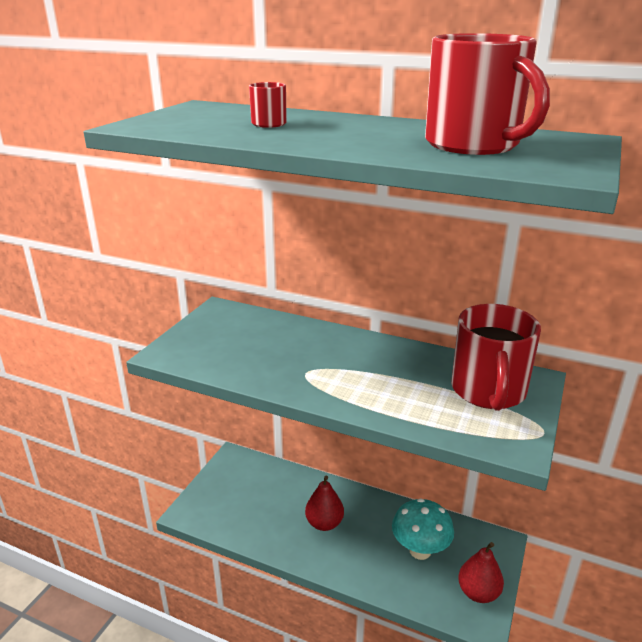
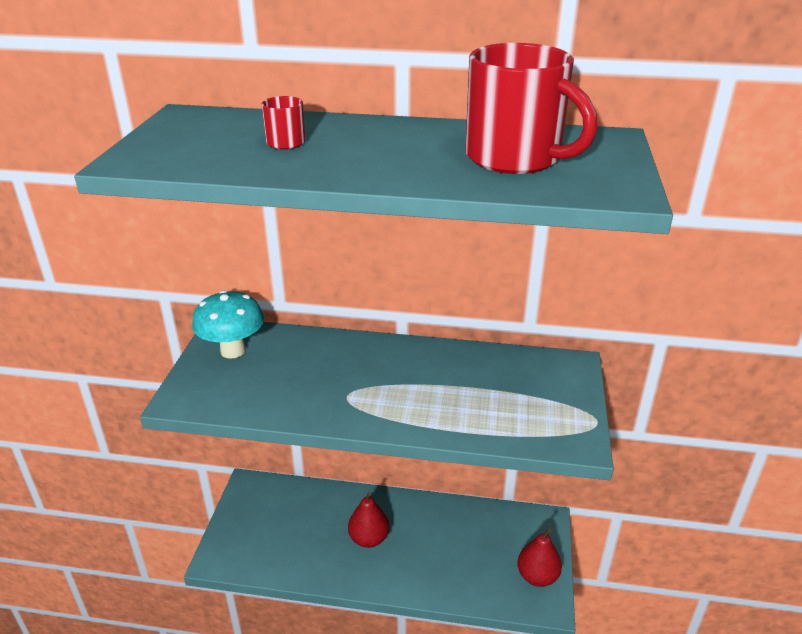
camera: 15 degrees left, 5 degrees up
(420, 550) = (472, 546): turquoise mushroom -> turquoise mushroom (233, 350)
(488, 391) = (534, 386): red mug -> none

